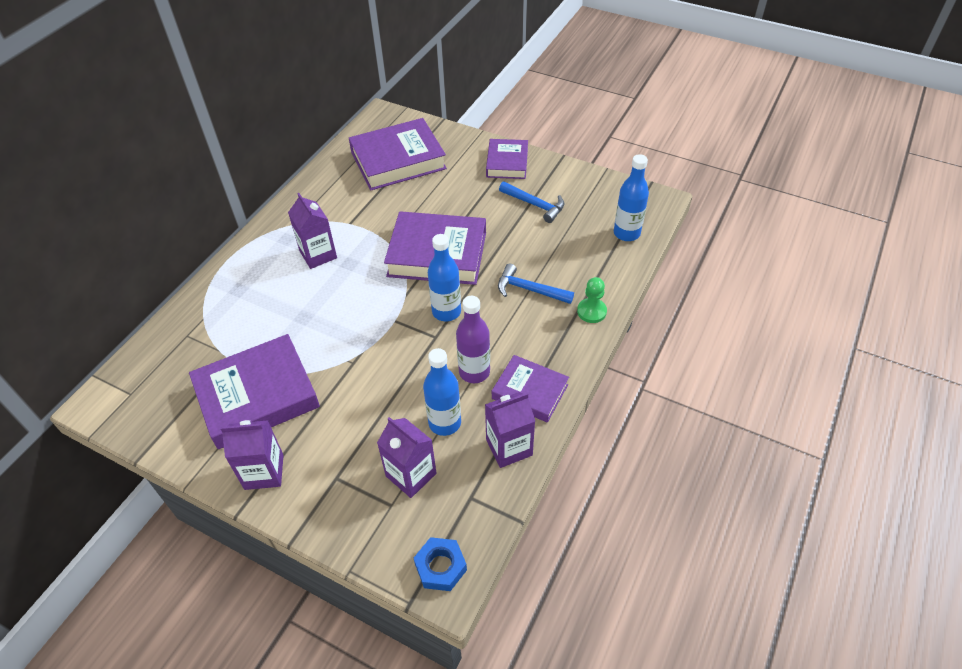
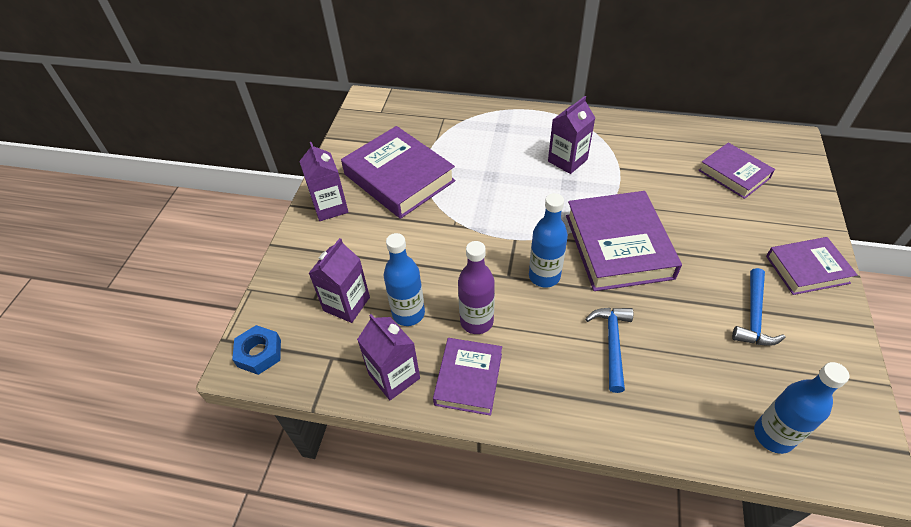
camera: 75 degrees right, 0 degrees up
(398, 160) = (734, 174): purple book -> purple book, size x0.59
(591, 311) = (610, 419): green pawn -> none

